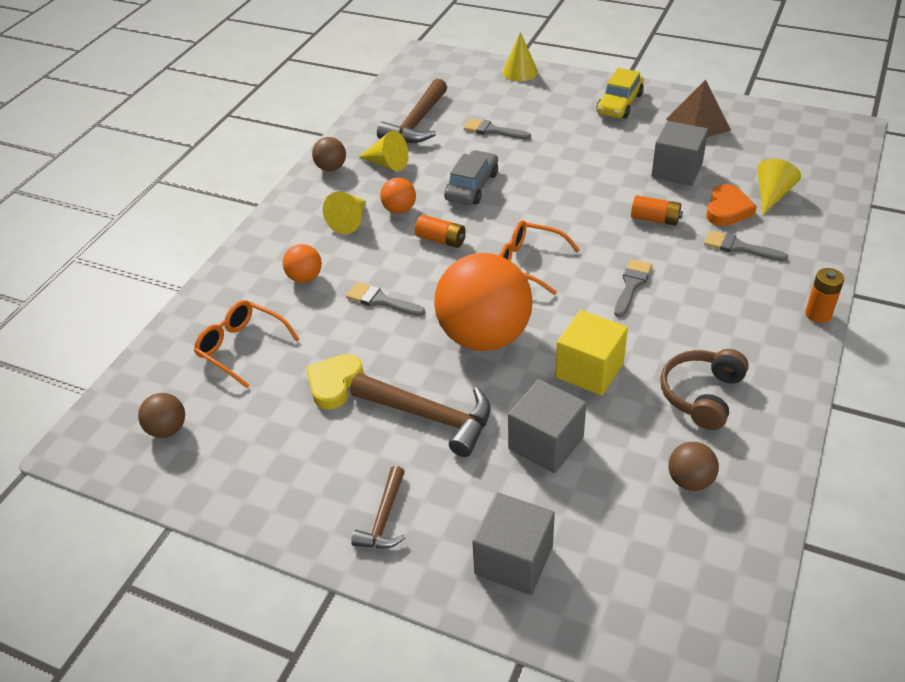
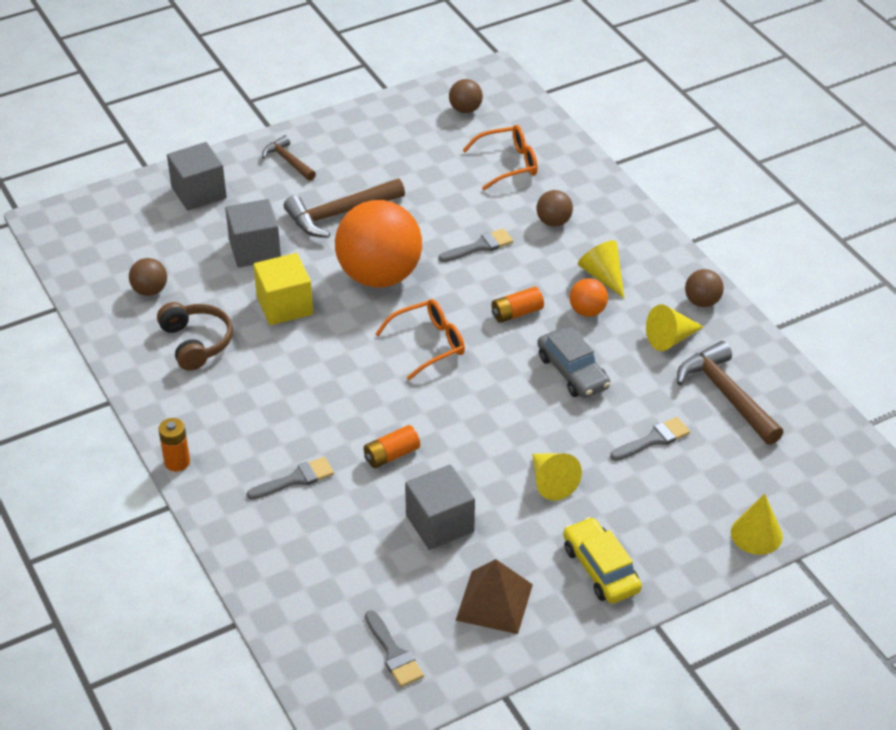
camera: 125 degrees right, 0 degrees up
(305, 278) = (553, 222): orange ball -> brown ball
(334, 383) = (420, 188): yellow heart -> none
(631, 285) = (335, 384): grey brush -> grey brush (394, 653)
(727, 210) = (347, 512): orange heart -> none
(772, 195) = (329, 560): yellow cone -> yellow cone (551, 482)

